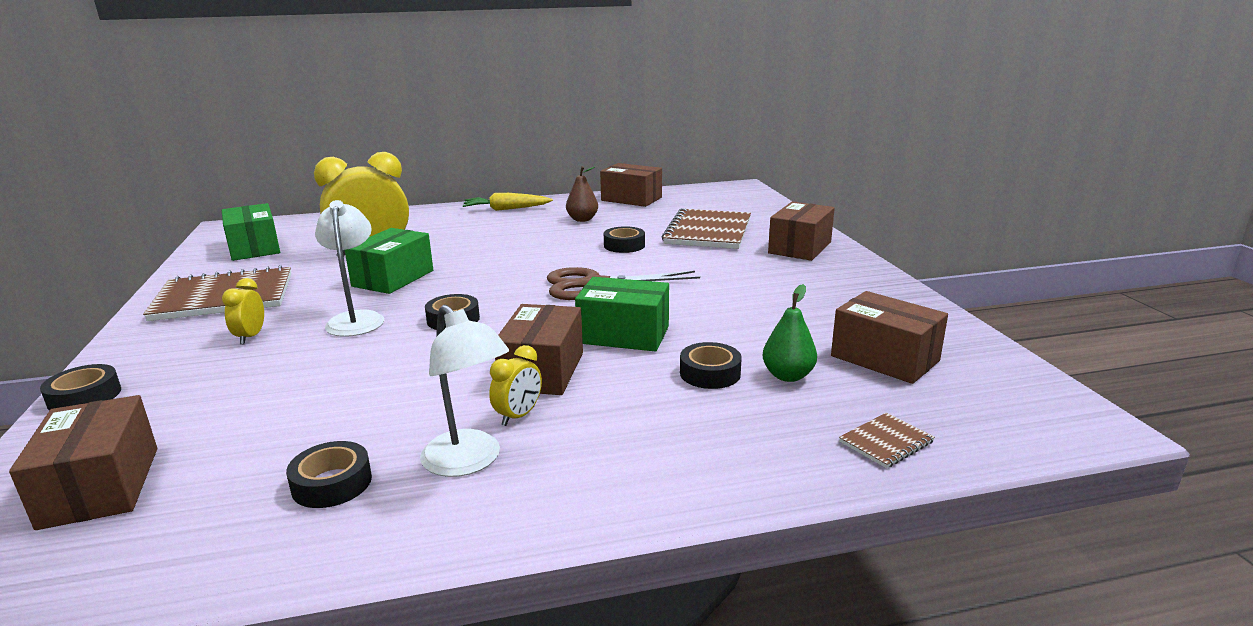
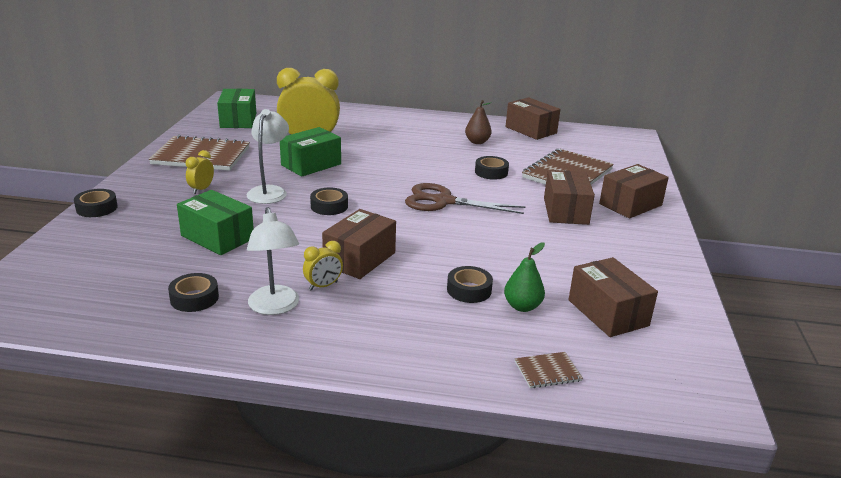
camera: 20 degrees right, 5 degrees up
(101, 486) = (82, 266): brown box -> brown box (566, 211)
(506, 209) = (427, 121): yellow carrot -> none
(623, 334) = (433, 246): green box -> green box (217, 237)

